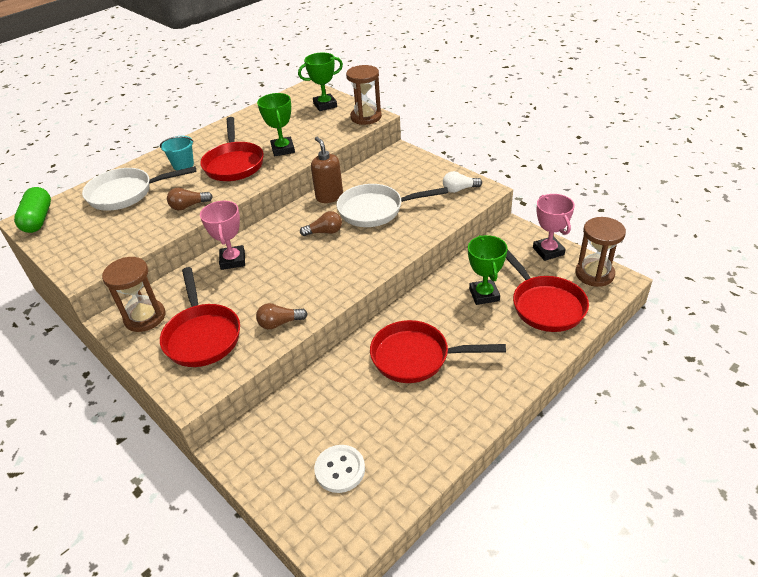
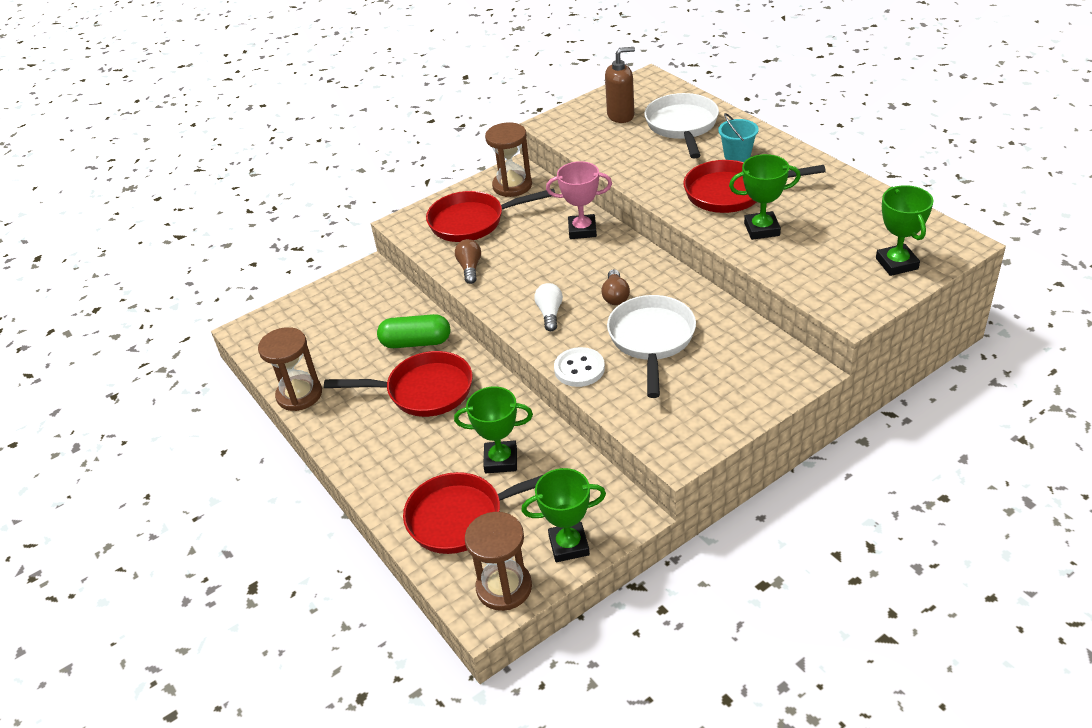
camera: 100 degrees right, 0 degrees up
(38, 219) = (647, 84): green capsule -> green capsule (416, 342)
(189, 206) = (644, 170): brown light bulb -> none
(329, 197) = (694, 299): brown soap dispenser -> brown soap dispenser (621, 115)
(340, 469) = (316, 334): white button -> white button (579, 369)
(366, 117) = (850, 305): brown hourglass -> brown hourglass (299, 395)
(416, 357) = (423, 391): red pan -> red pan turned 75 degrees clockwise
(459, 189) = (685, 428): white light bulb -> white light bulb (550, 313)
(548, 251) = (569, 545): pink trophy -> green trophy

